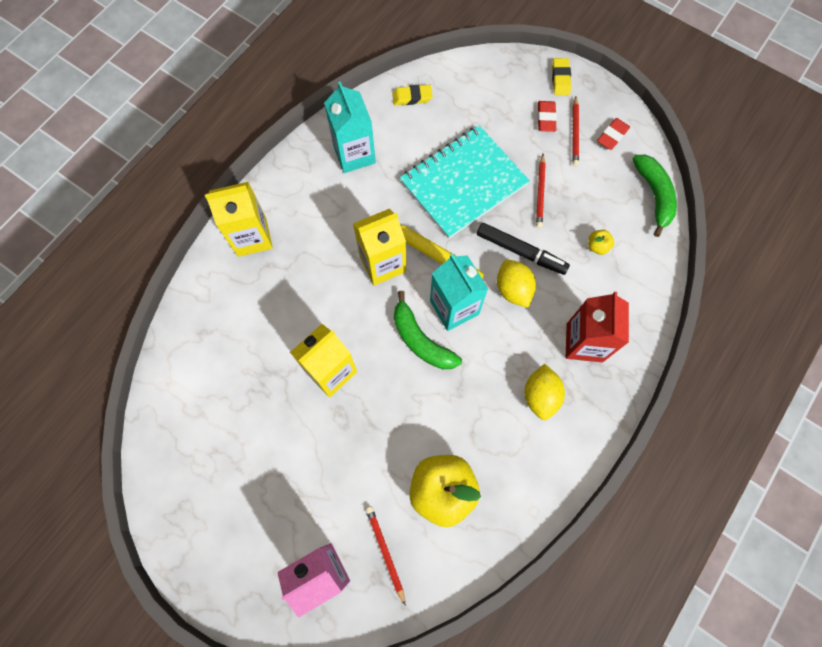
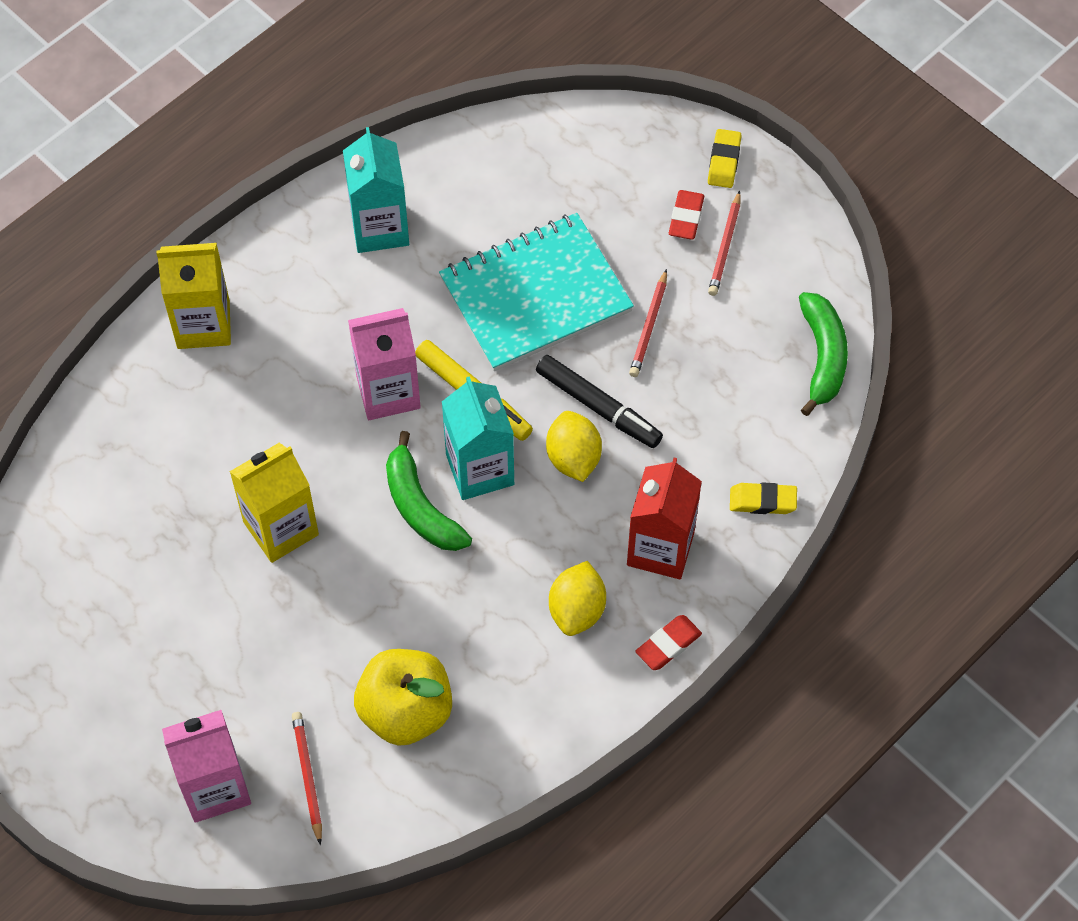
camera: 10 degrees right, 10 degrees down
(382, 263) = (388, 392): yellow carton -> pink carton
(412, 97) = (486, 156): yellow eraser -> yellow eraser (762, 501)
(597, 246) = (716, 417): yellow apple -> none
(612, 136) = (782, 259): red eraser -> red eraser (668, 644)

